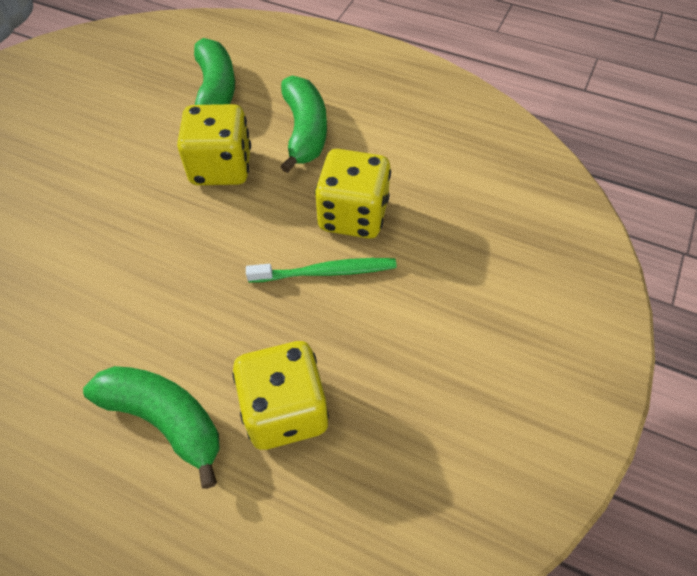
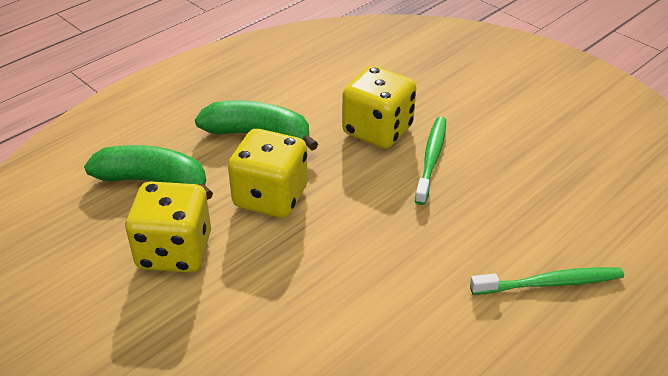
camera: 70 degrees left, 15 degrees down
(165, 420) = (550, 283): green banana -> green toothbrush
(285, 411) = (559, 210): yellow dice -> yellow dice (174, 251)

